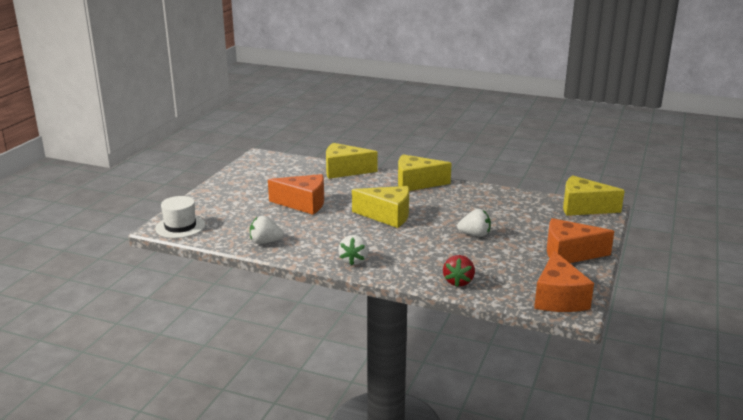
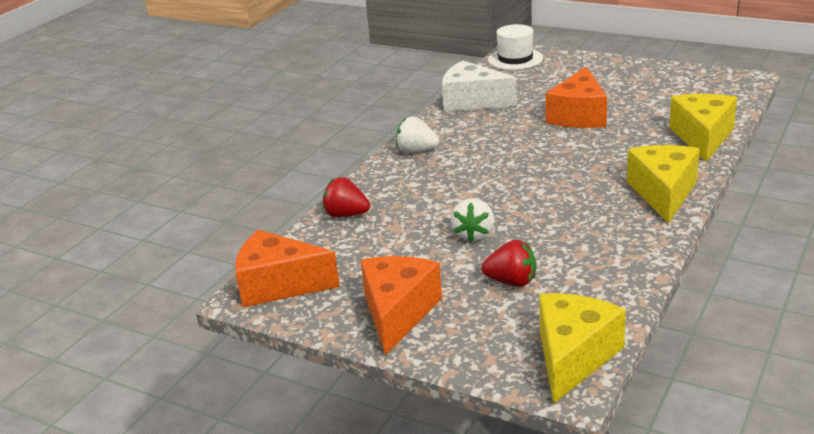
camera: 100 degrees right, 5 degrees up
(265, 242) = (472, 101): white strawberry -> white cheese
(387, 216) = (540, 170): yellow cheese -> none
(523, 223) = (512, 281): none -> red strawberry

